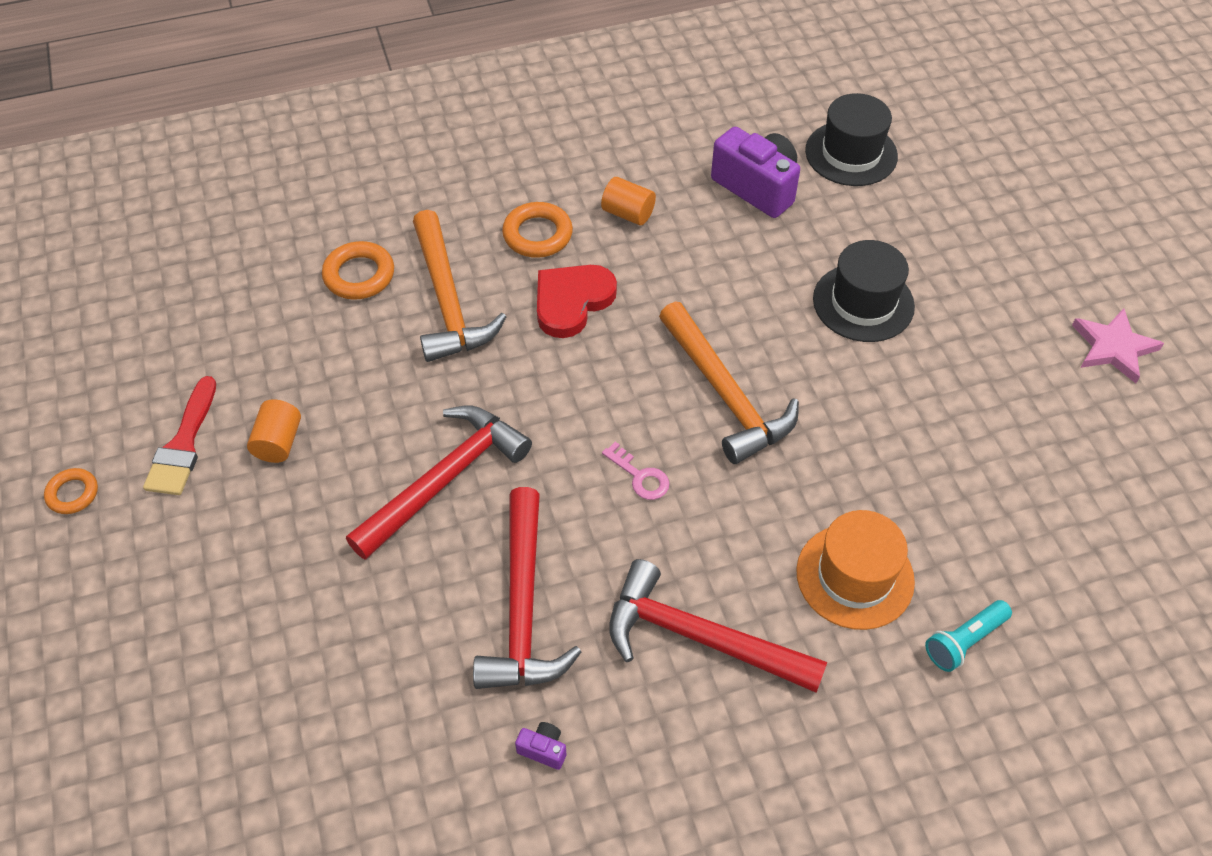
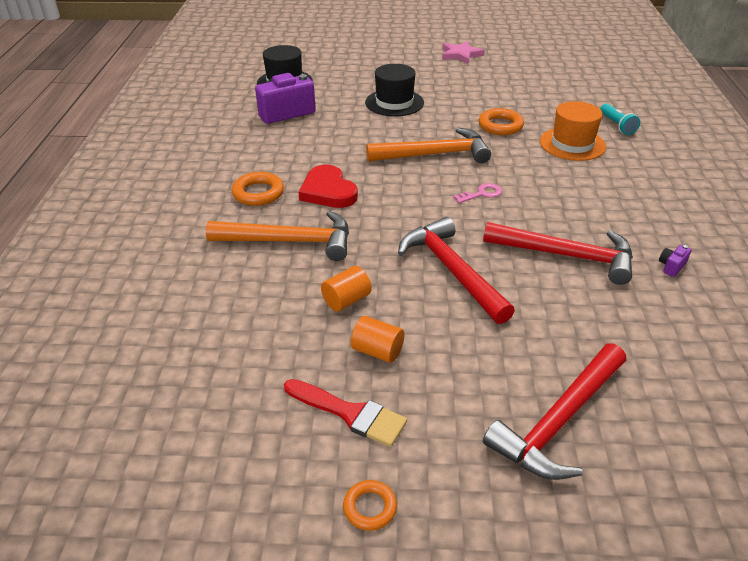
camera: 70 degrees left, 15 degrees down
(359, 275) = (231, 280): orange ring -> orange ring (500, 126)
(628, 213) = (269, 157): orange cylinder -> orange cylinder (346, 300)
(700, 638) = (601, 197): red hammer -> red hammer (559, 421)

